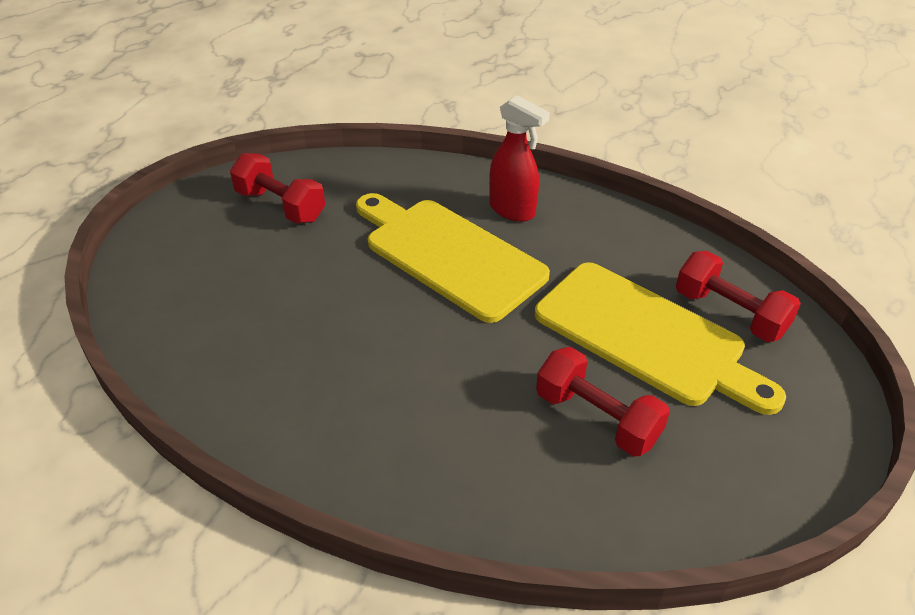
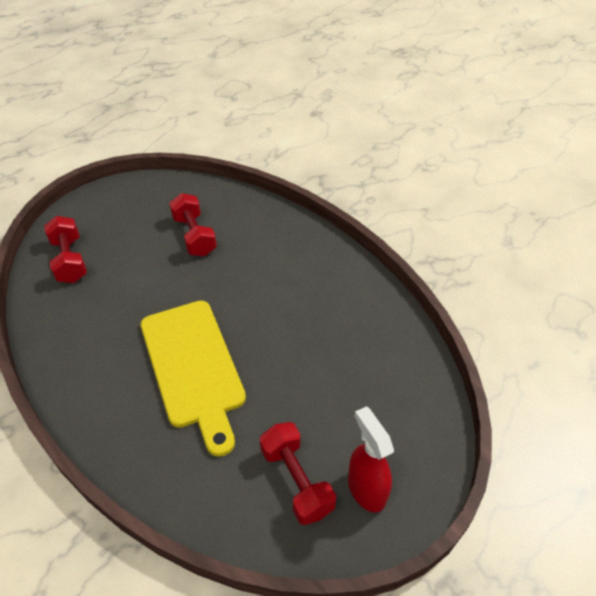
camera: 155 degrees left, 5 degrees up
(512, 210) = (114, 392): red spray bottle -> red spray bottle (366, 489)
(646, 336) = (128, 264): yellow cutting board -> none

